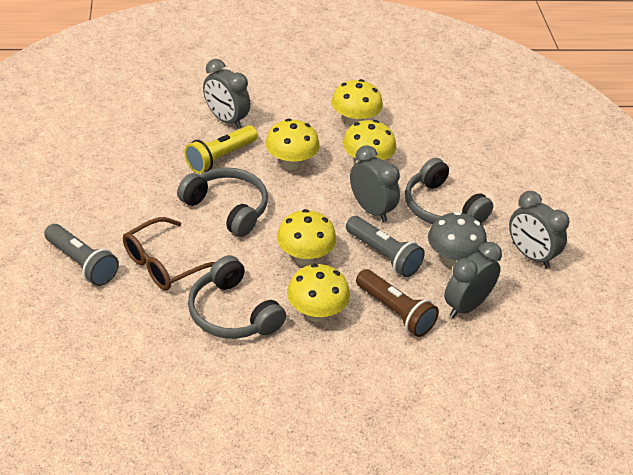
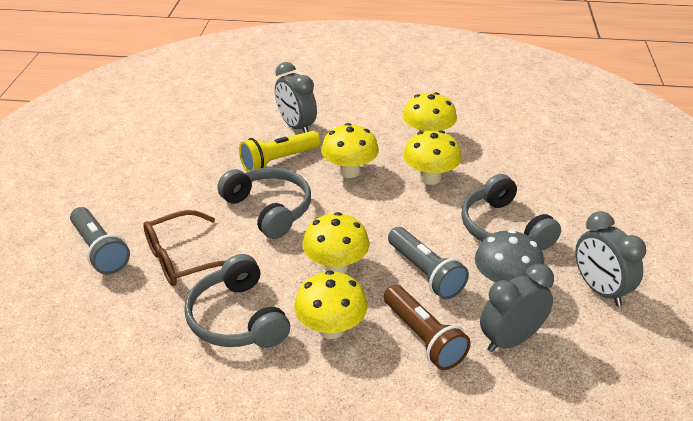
camera: 15 degrees right, 5 degrees down
(371, 209) = (423, 224): grey clock -> none

